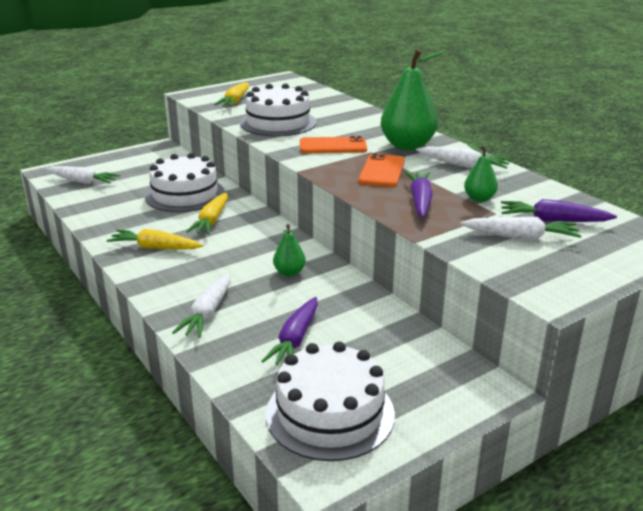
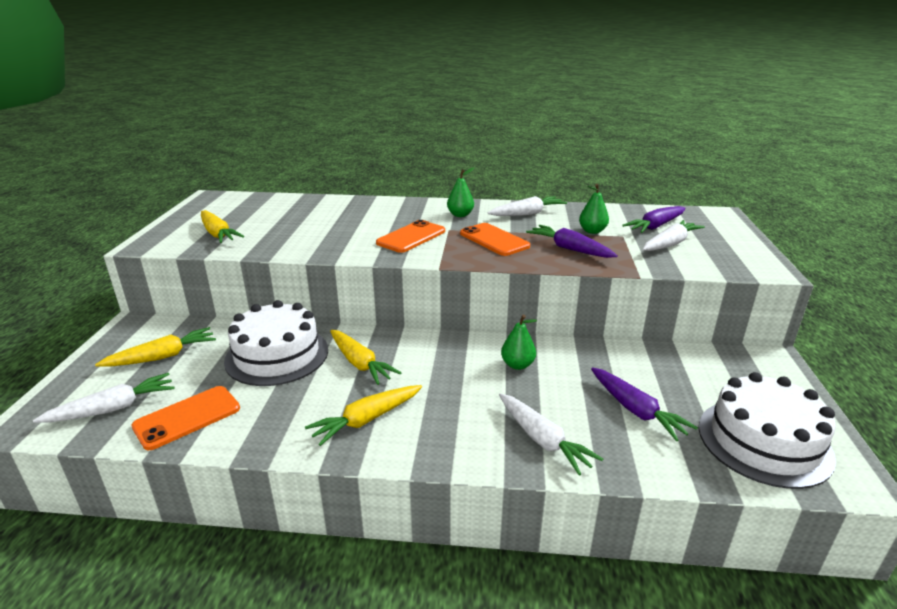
camera: 50 degrees left, 0 degrees up
(97, 201) = (187, 417): none -> orange phone
(140, 169) = (162, 357): none -> yellow carrot
(278, 123) = (314, 237): white cake -> none
(407, 146) = (460, 215): green pear -> green pear, size x0.49

